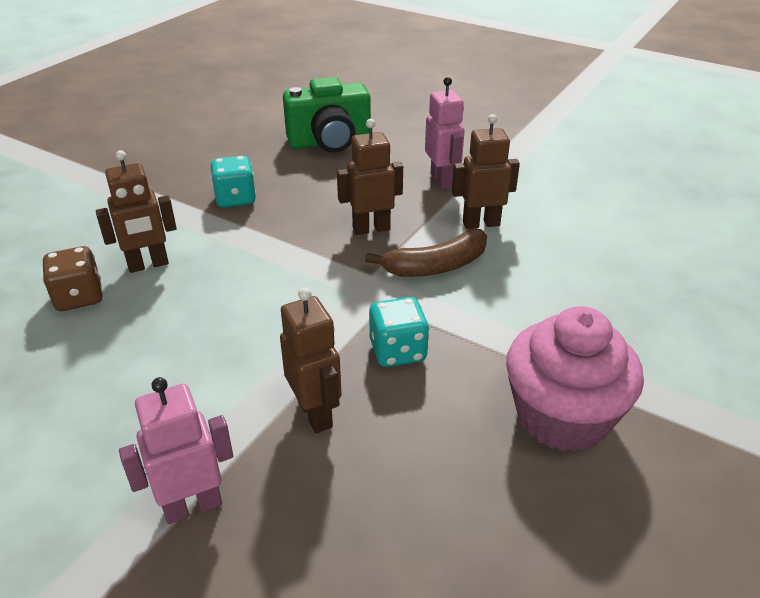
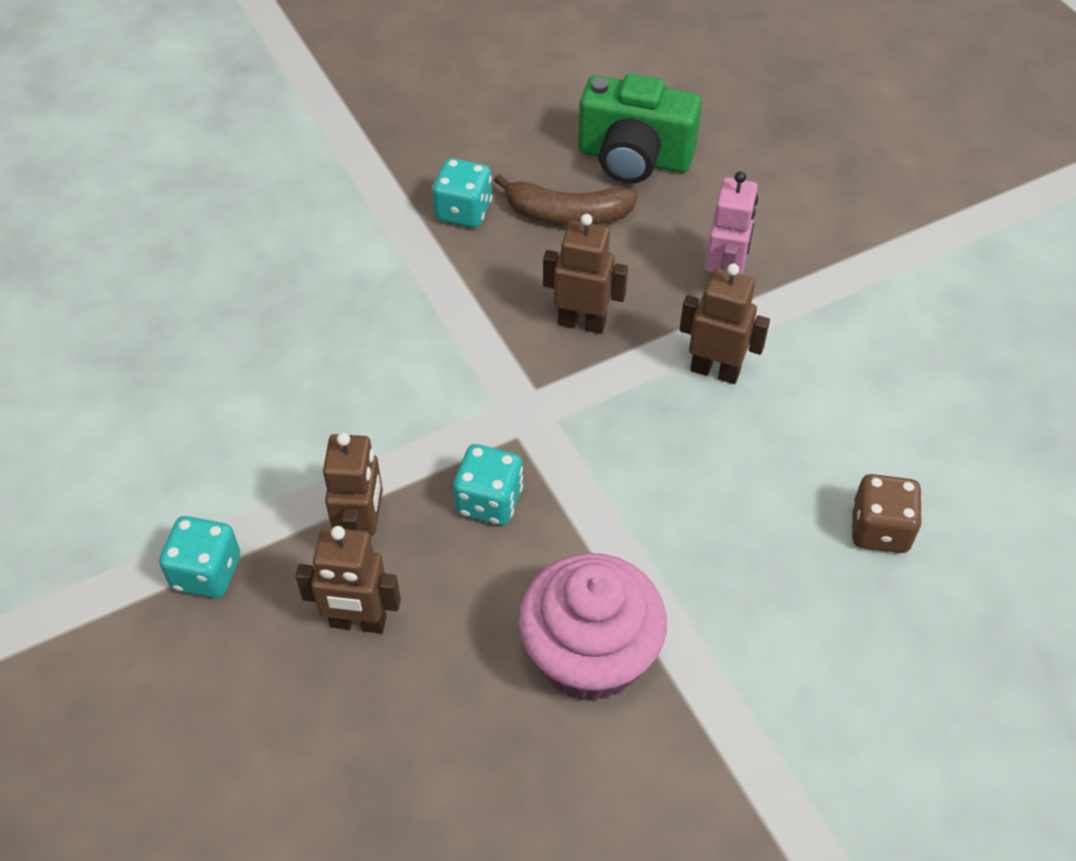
camera: 30 degrees right, 15 degrees up
(79, 297) = (233, 289): brown dice -> brown dice (879, 530)
(148, 265) = (319, 273): brown robot -> brown robot (358, 622)
(193, 506) = (206, 572): pink robot -> turquoise dice
(436, 266) = (613, 410): brown banana -> brown banana (566, 214)

